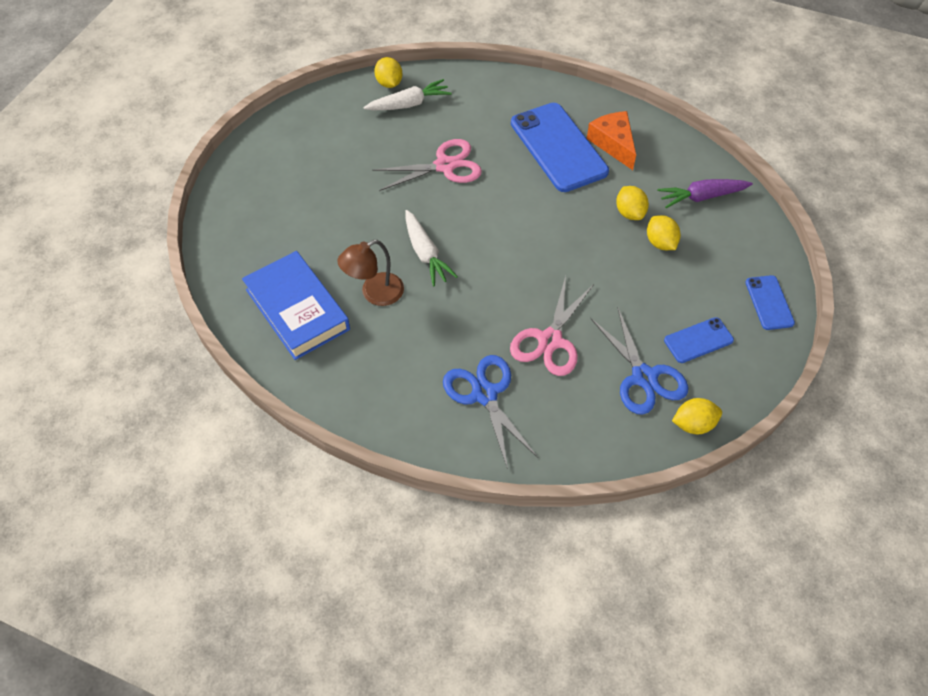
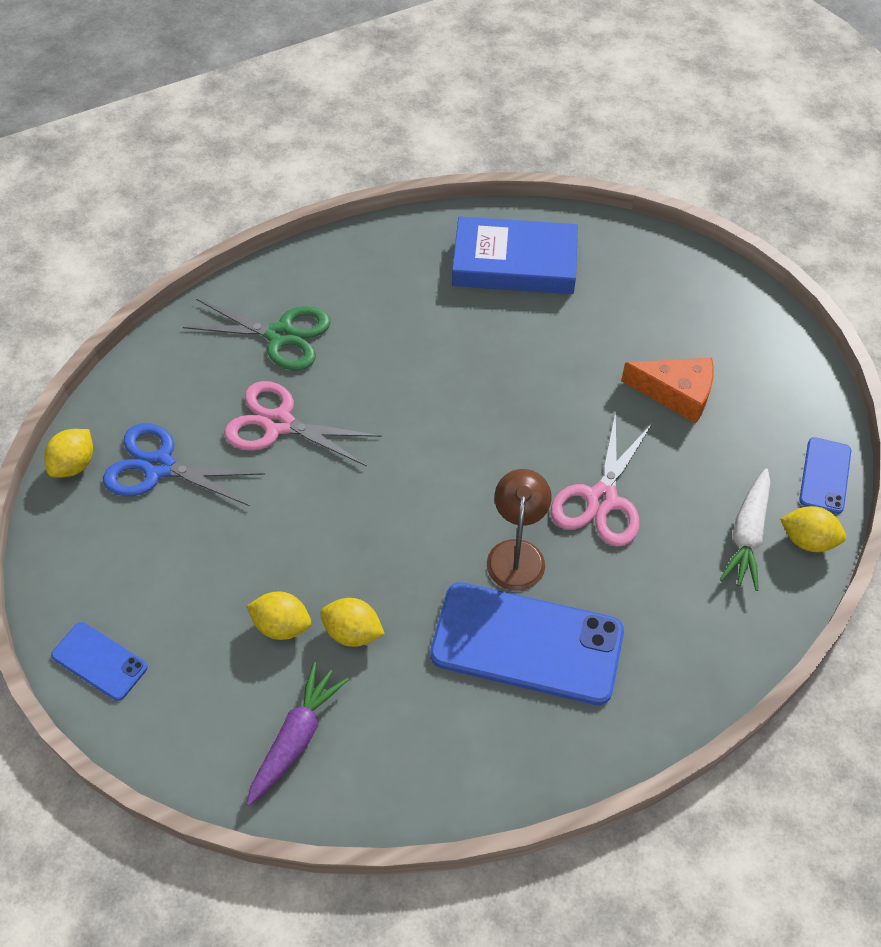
camera: 130 degrees right, 0 degrees up
(374, 293) = (476, 327): brown lamp -> brown lamp (517, 553)
(425, 254) = (486, 397): white carrot -> none
(485, 394) = (280, 335): blue scissors -> green scissors
(550, 340) = (278, 423): pink scissors -> pink scissors turned 45 degrees counterclockwise
(613, 144) = (476, 715): orange cheese -> orange cheese (676, 393)
(698, 340) = (139, 548): blue phone -> blue phone (825, 475)

